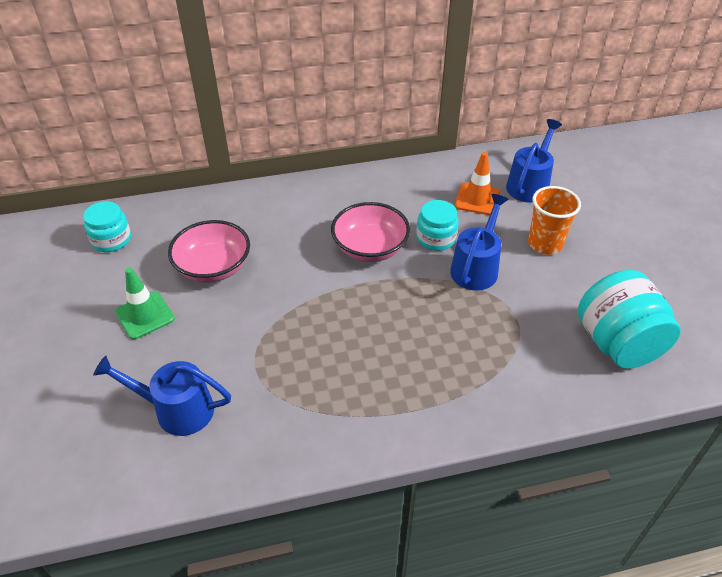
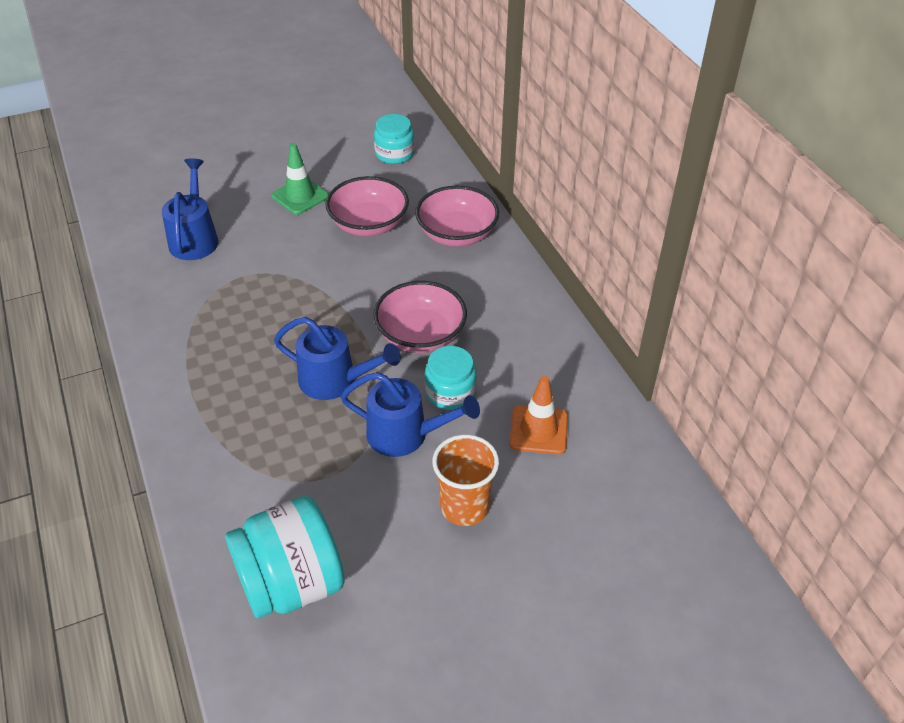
camera: 80 degrees right, 0 degrees up
(251, 213) = (457, 234): none -> pink bowl
(529, 184) = (591, 489): blue watering can -> blue watering can (335, 381)

